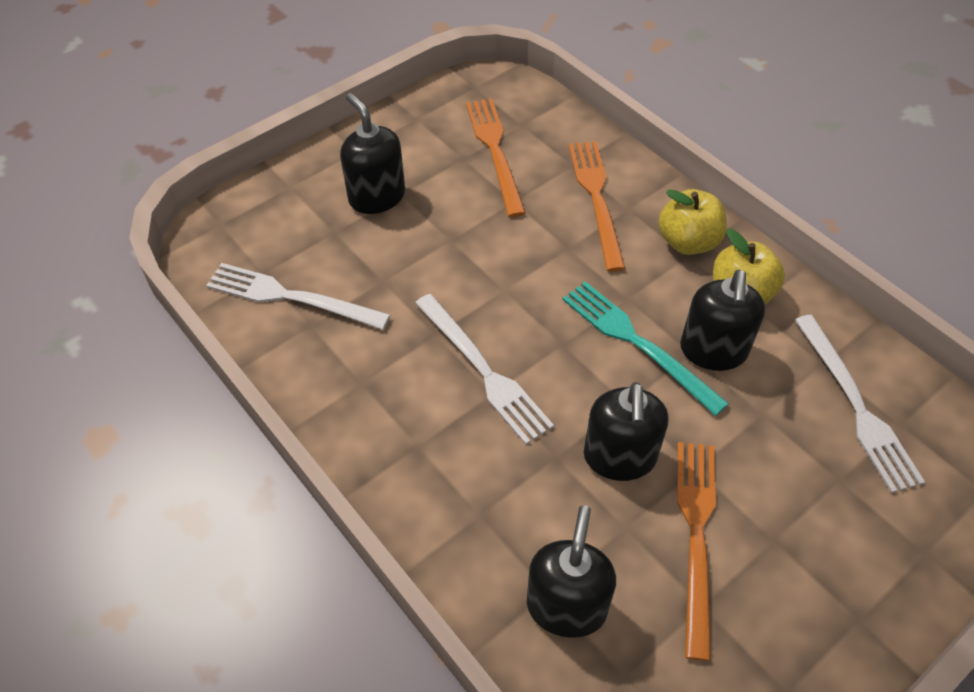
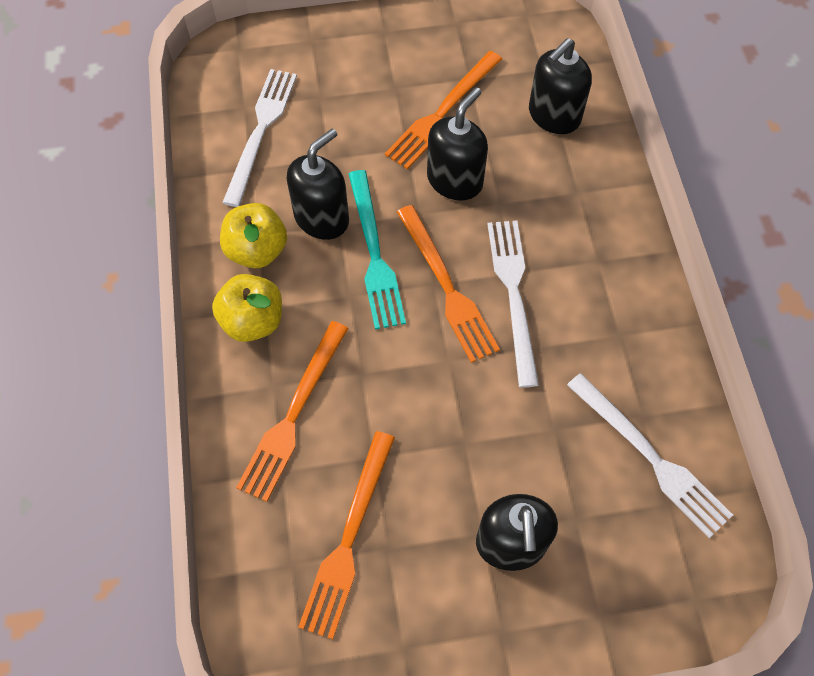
camera: 150 degrees left, 10 degrees up
(549, 347) = (447, 287): none -> orange fork

